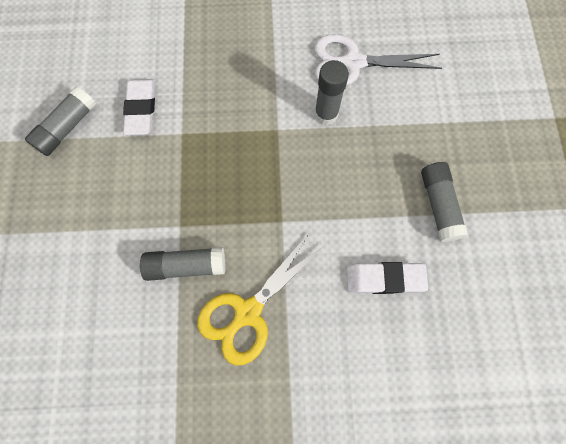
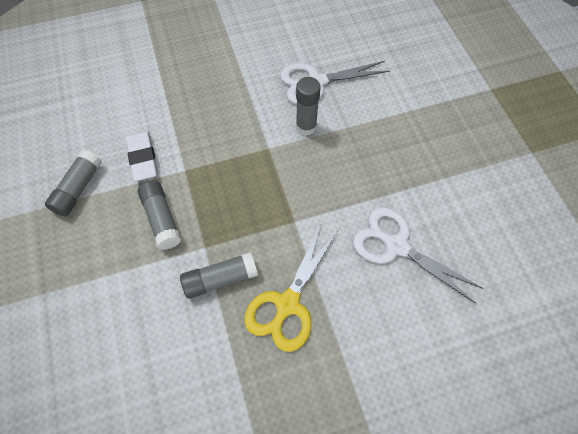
camera: 15 degrees left, 10 degrees down
(384, 279) = (396, 246): white eraser -> white scissors
(439, 205) = (422, 176): grey glue stick -> grey glue stick (161, 219)

